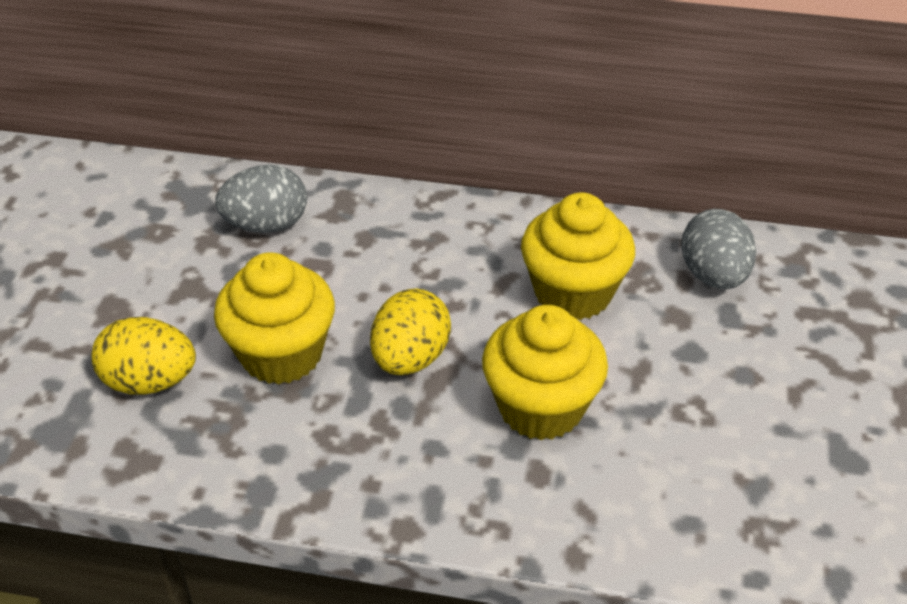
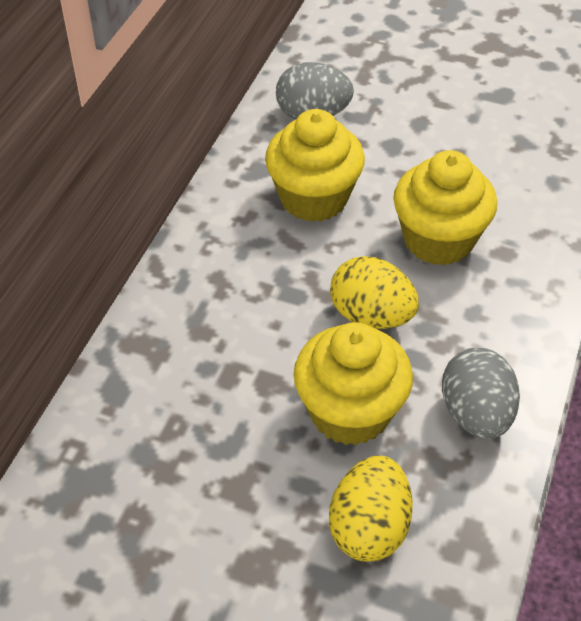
camera: 80 degrees left, 5 degrees up
(266, 225) = (156, 413): grey egg -> grey egg (475, 414)

